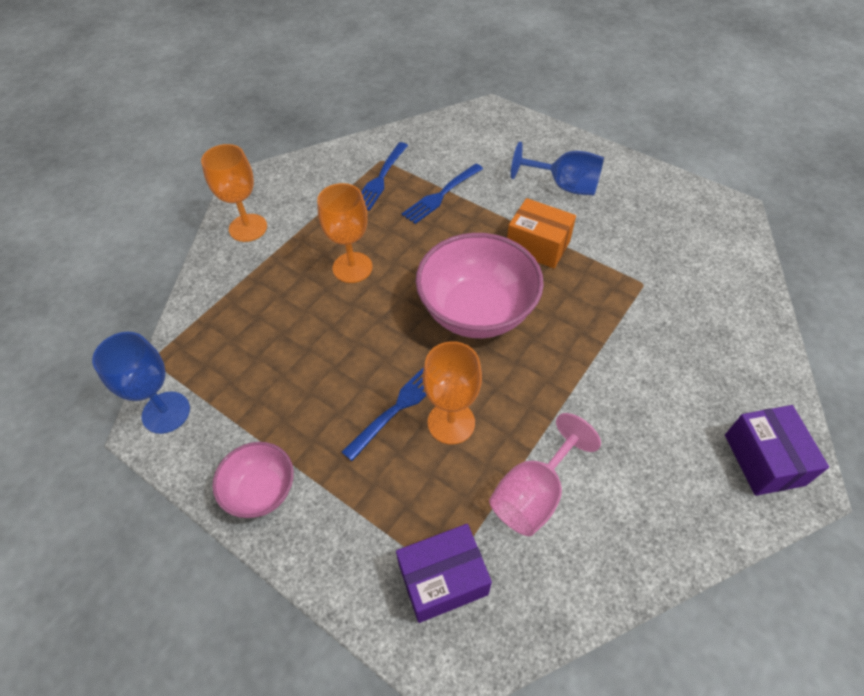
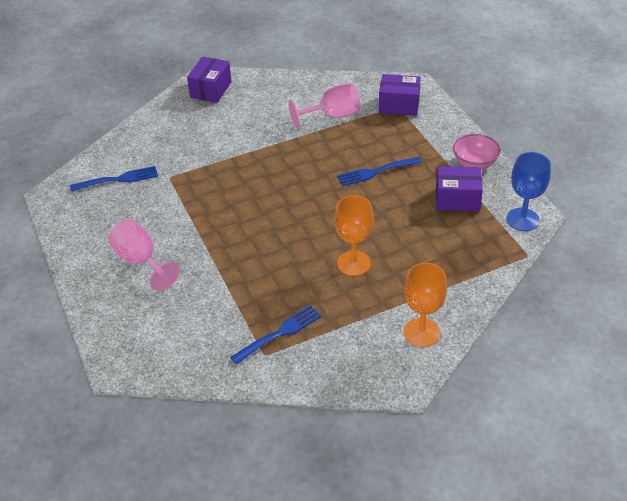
camera: 150 degrees left, 10 degrees down
(266, 408) = (457, 199): none -> purple box
(441, 195) = (241, 295): blue fork -> blue fork (117, 180)
(451, 422) = (351, 155): orange goblet -> none
(477, 311) = (289, 201): pink bowl -> none
(538, 245) = (209, 225): orange box -> none
(564, 186) = (141, 261): blue goblet -> pink goblet

